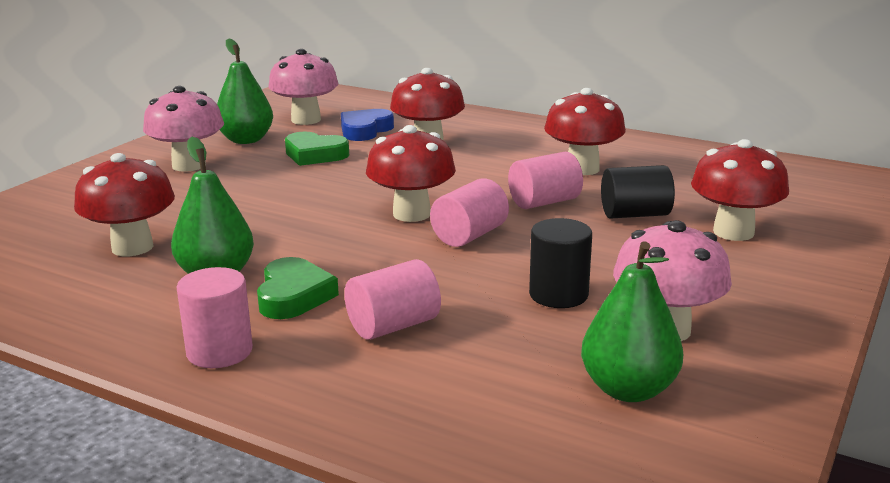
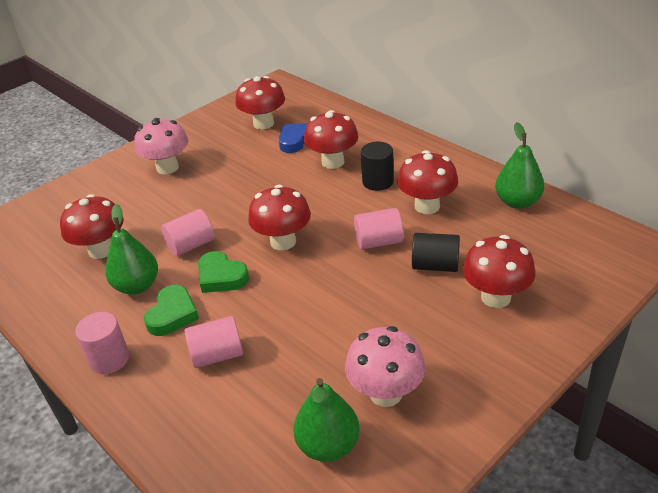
camera: 20 degrees right, 15 degrees up
(246, 140) = (214, 143): green pear -> green pear (517, 202)
(306, 120) = (263, 123): pink mushroom -> red mushroom
(315, 155) = (251, 166): green heart -> green heart (221, 277)
(469, 235) = (309, 271): pink cylinder -> pink cylinder (191, 245)
(558, 295) = (335, 344): black cylinder -> black cylinder (378, 182)

